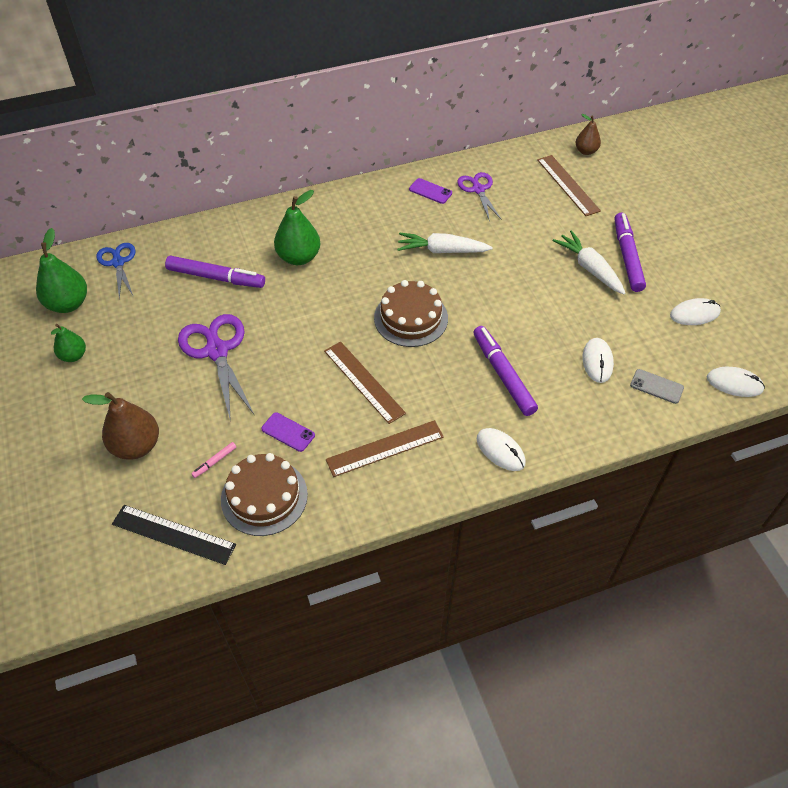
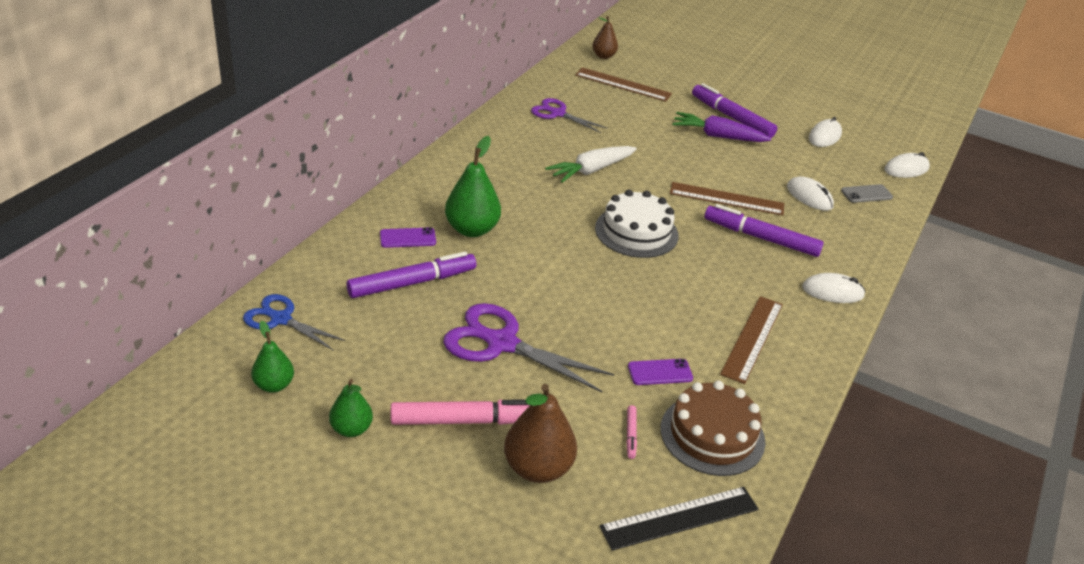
camera: 45 degrees left, 15 degrees down
(68, 304) = (274, 385): green pear -> green pear, size x0.61
(136, 389) = (466, 420): none -> pink marker
(363, 381) = (666, 298): brown ruler -> brown ruler (726, 199)
(411, 318) = (636, 232): brown cake -> white cake
(430, 191) = (519, 130): purple phone -> purple phone (408, 238)
(589, 268) = (718, 136): white carrot -> purple carrot

